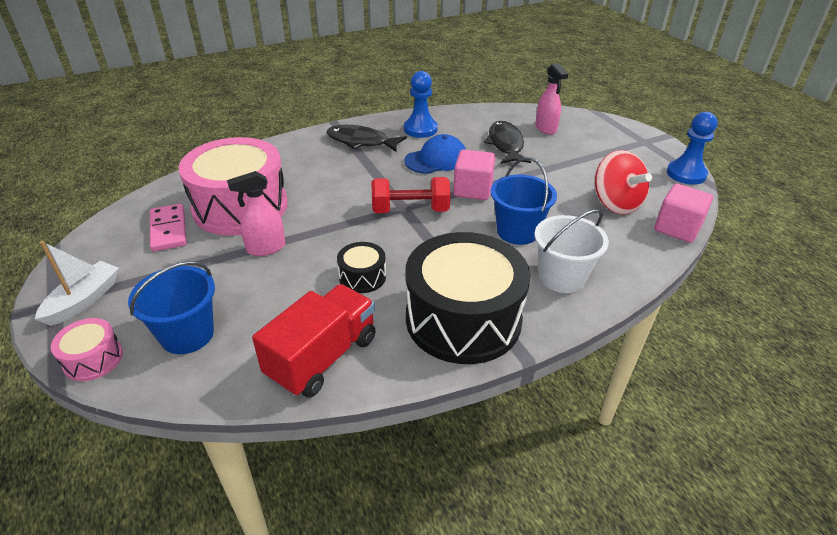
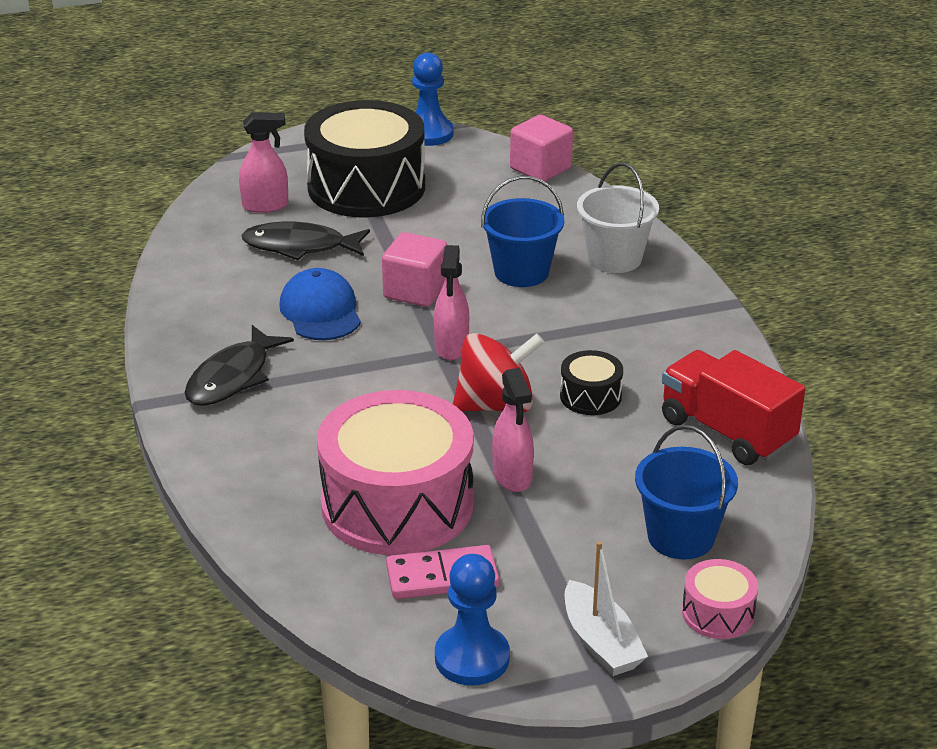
camera: 80 degrees left, 5 degrees down
(84, 300) = (601, 642): white boat -> white boat turned 150 degrees counterclockwise
(410, 210) = (451, 347): red dumbbell -> pink spray bottle
(420, 129) = (215, 315): blue pawn -> blue pawn (472, 658)
(463, 319) = (675, 332): black drum -> black drum (366, 187)
(615, 203) = (480, 194): red spinning top -> red spinning top (496, 405)

